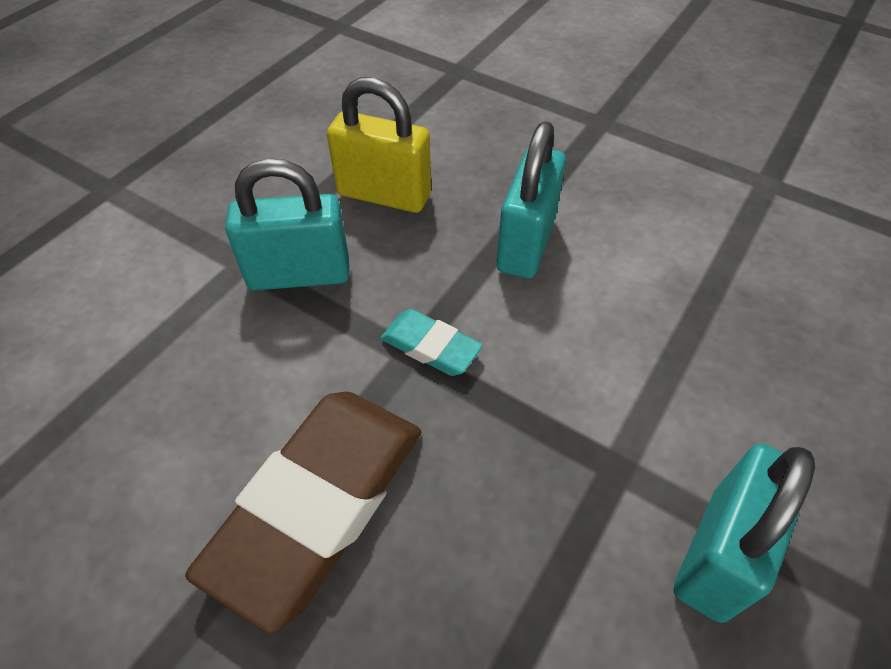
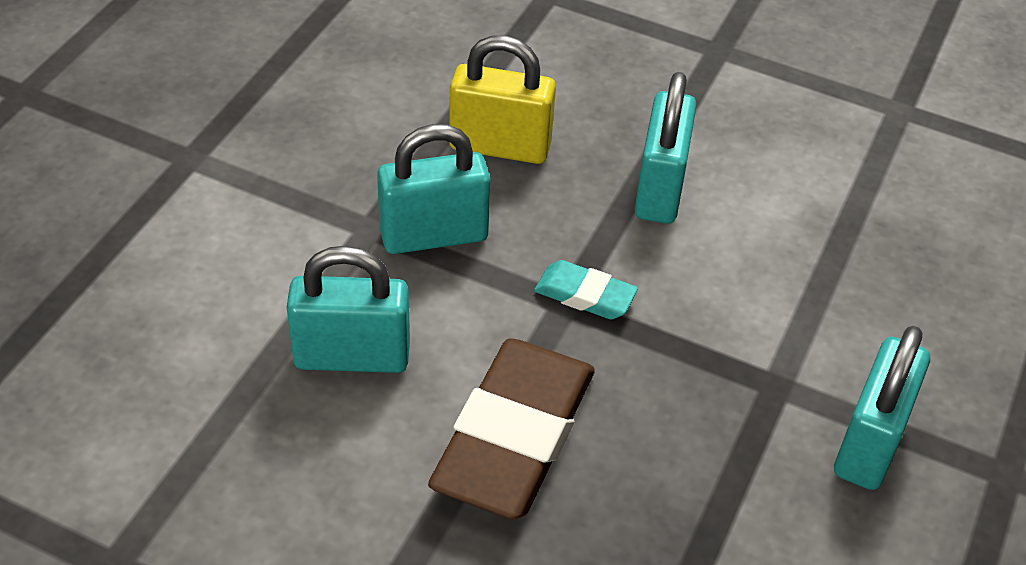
camera: 10 degrees left, 5 degrees down
(180, 395) = (352, 356): none -> turquoise padlock

